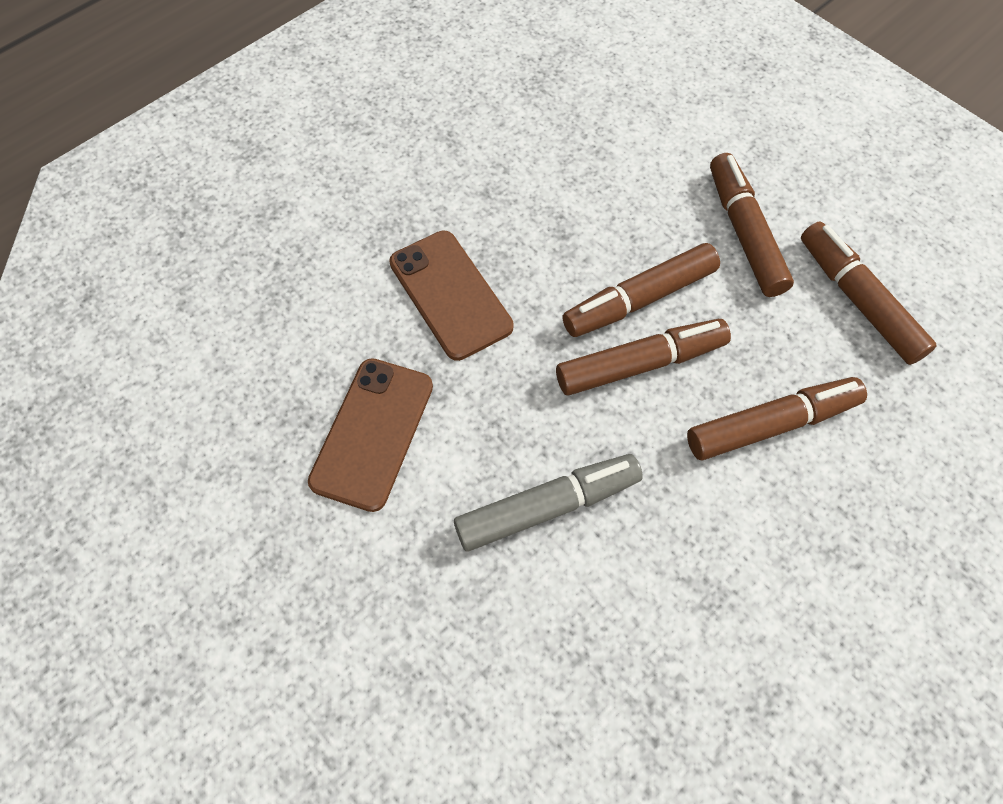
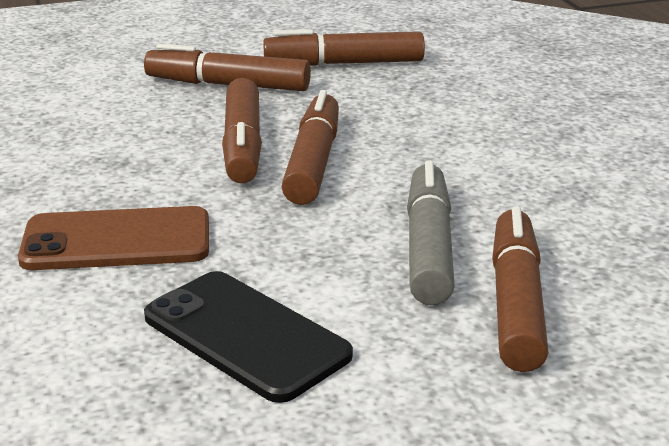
camera: 65 degrees left, 35 degrees down
(372, 433) = (245, 336): brown phone -> black phone
(770, 424) = (428, 124): brown marker -> brown marker (515, 303)

